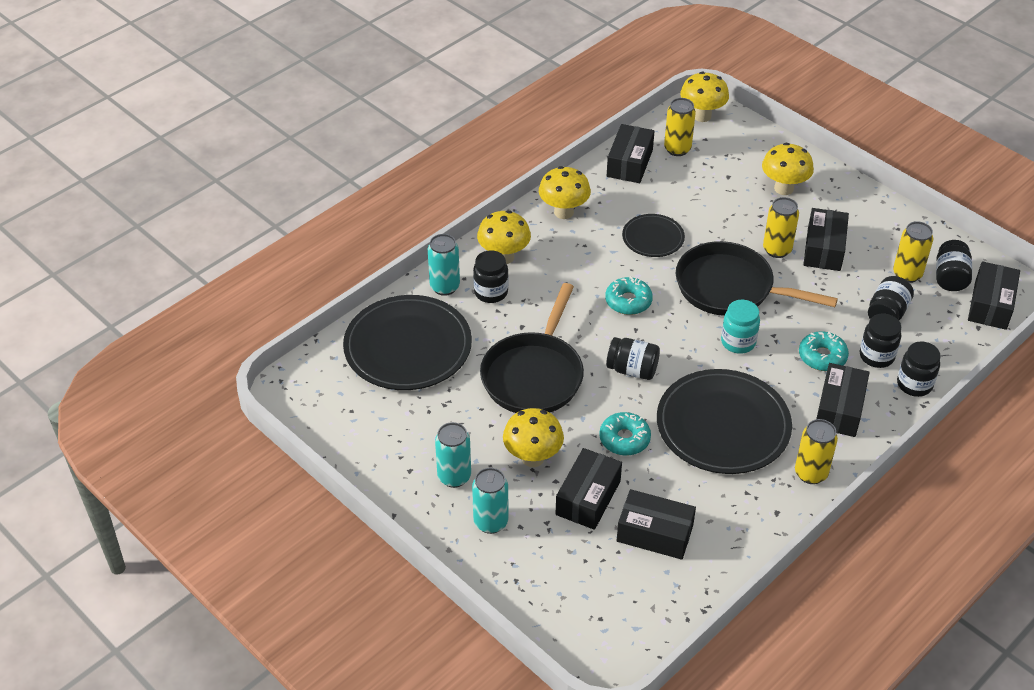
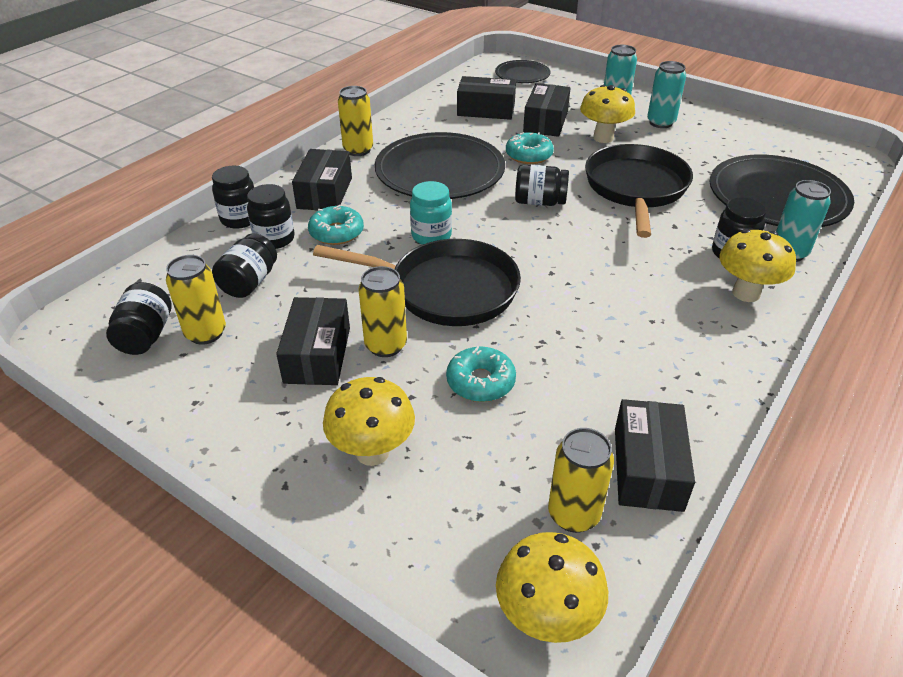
camera: 170 degrees right, 5 degrees down
(563, 212) = (707, 363): yellow mushroom -> none
(628, 301) = (567, 261): turquoise donut -> turquoise donut (480, 382)
(653, 238) = (563, 341): black plate -> black plate (522, 75)
(990, 305) = (107, 307): black box -> none

